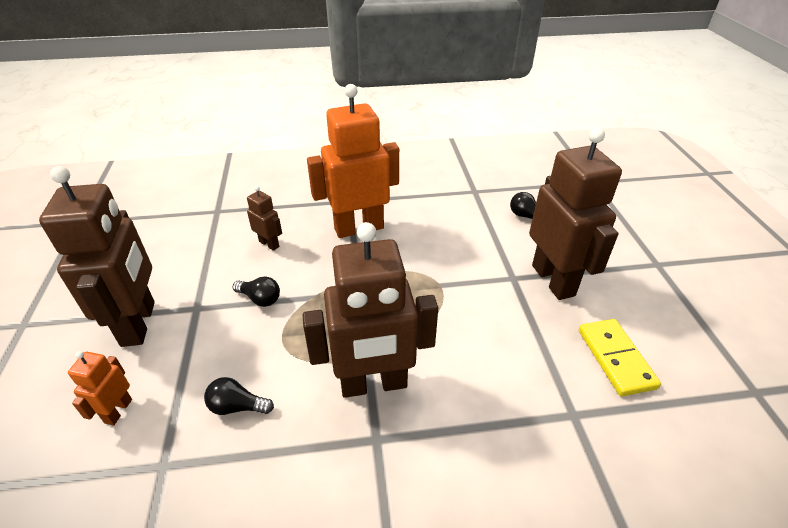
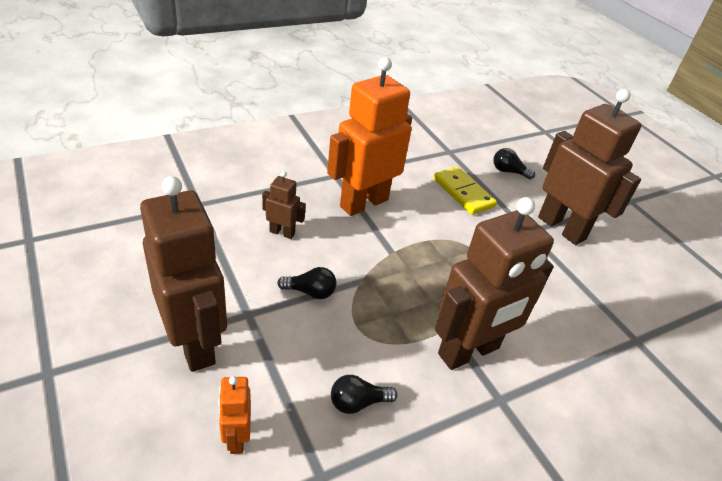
camera: 25 degrees left, 0 degrees up
(615, 358) = (642, 287): yellow domino -> yellow domino (463, 193)

